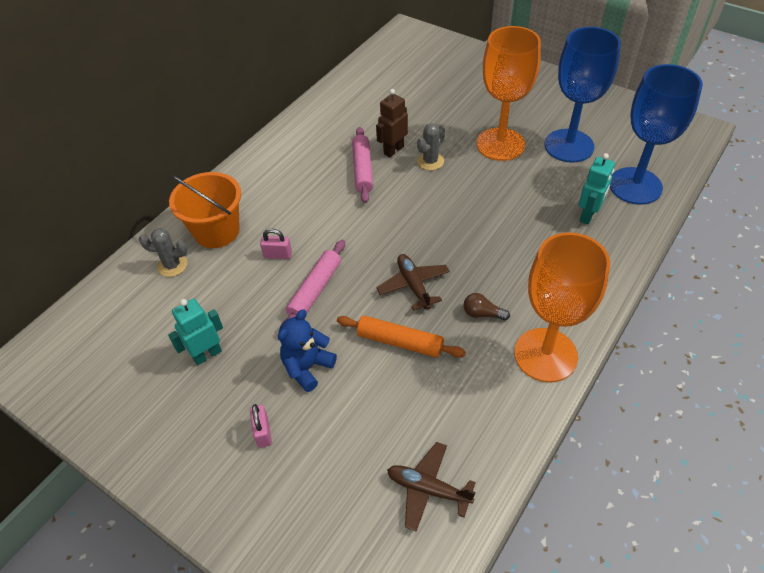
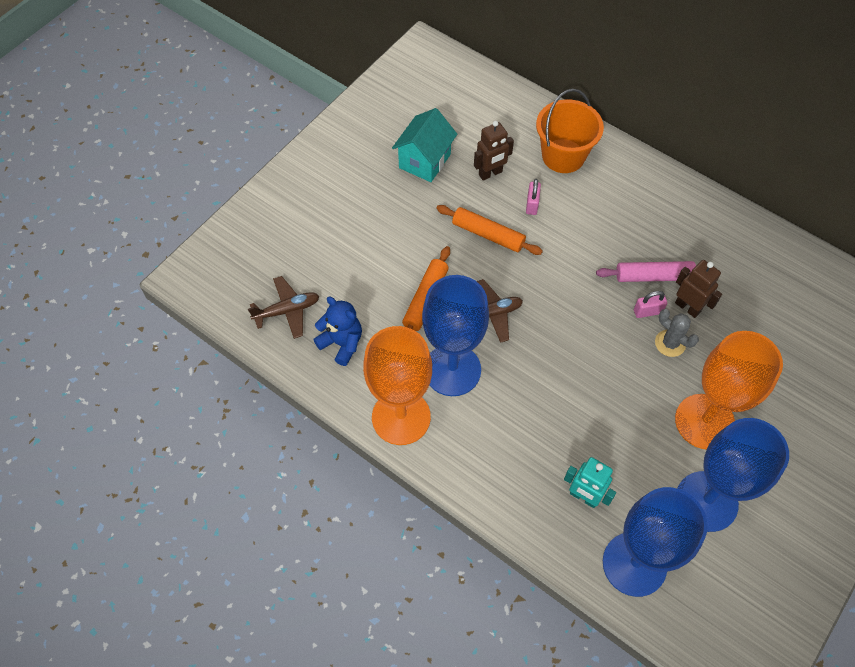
camera: 90 degrees right, 10 degrees up
(172, 265) = (522, 128): grey cactus -> none
(207, 354) = (425, 161): turquoise robot -> turquoise house
(233, 291) = (490, 173): none -> brown robot
(263, 432) = (349, 202): pink padlock -> pink padlock (647, 311)
(307, 367) = (405, 230): blue teddy bear -> blue teddy bear (342, 343)
(315, 290) = (488, 235): pink rolling pin -> orange rolling pin
(428, 489) = (287, 311): brown plane -> brown plane turned 45 degrees clockwise
(482, 313) = (452, 370): brown light bulb -> blue goblet

